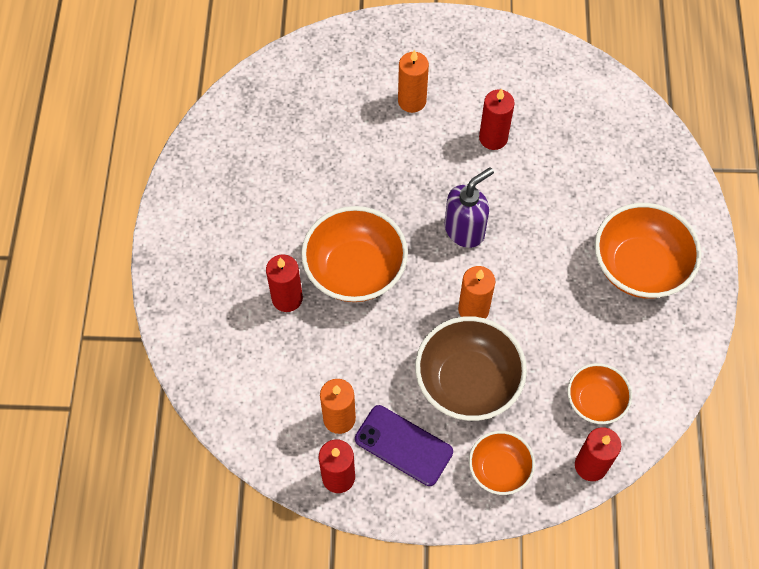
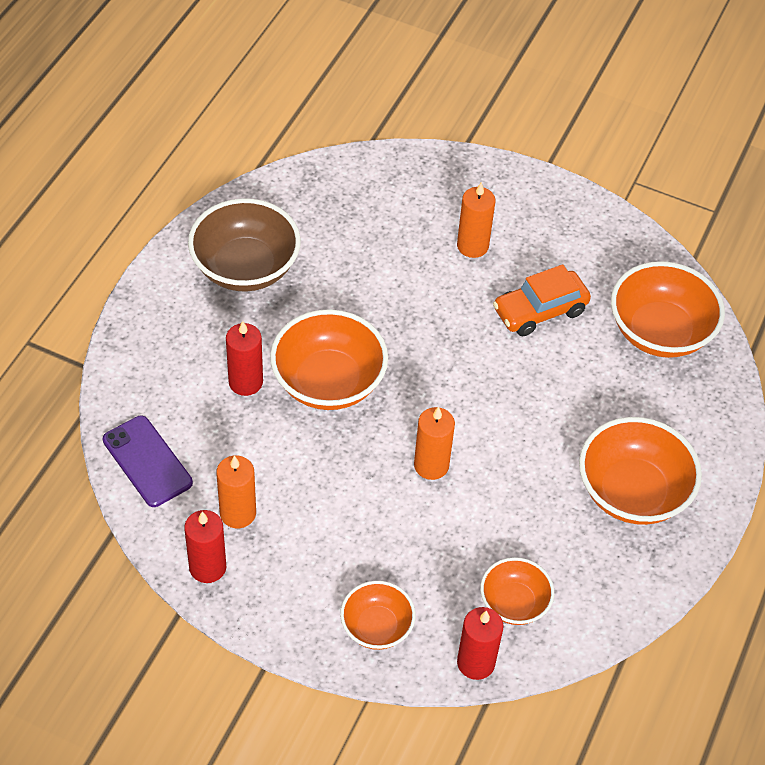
camera: 20 degrees right, 10 degrees down
(403, 445) = (289, 564): purple phone -> purple phone (147, 461)
(465, 230) = (463, 387): purple soap dispenser -> none
(467, 382) = (388, 531): brown bowl -> brown bowl (245, 268)
(493, 138) = (540, 311): red candle -> orange car
(594, 119) = (660, 332): none -> orange bowl

